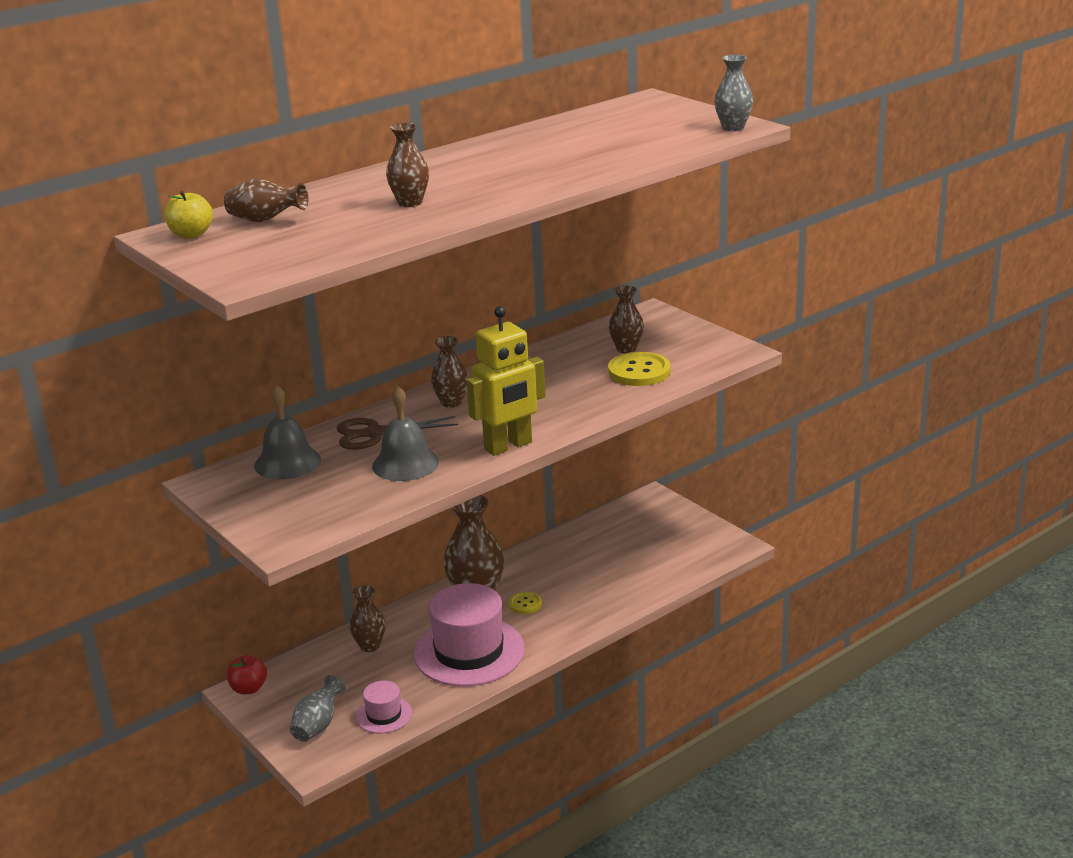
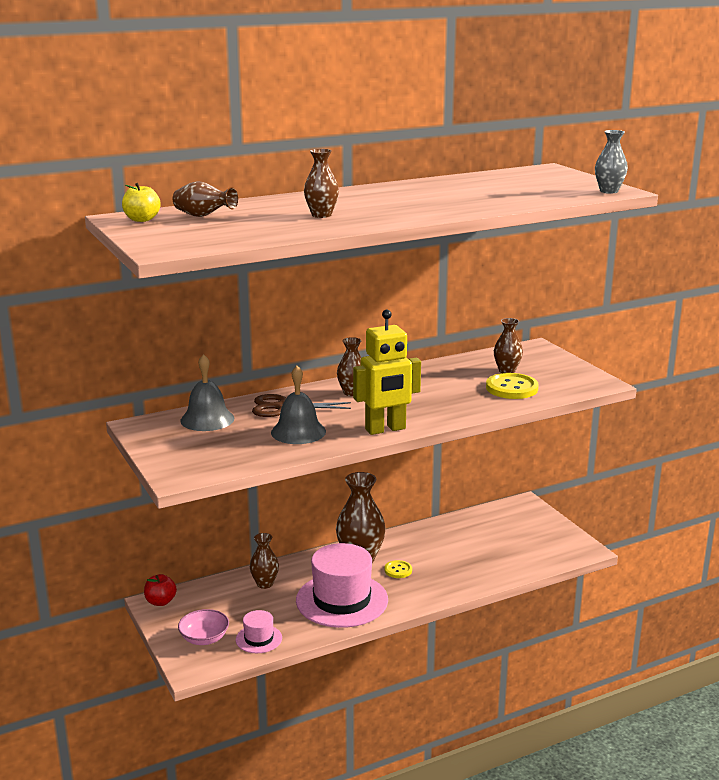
camera: 10 degrees right, 5 degrees down
(318, 725) = (204, 639): grey vase -> pink bowl

